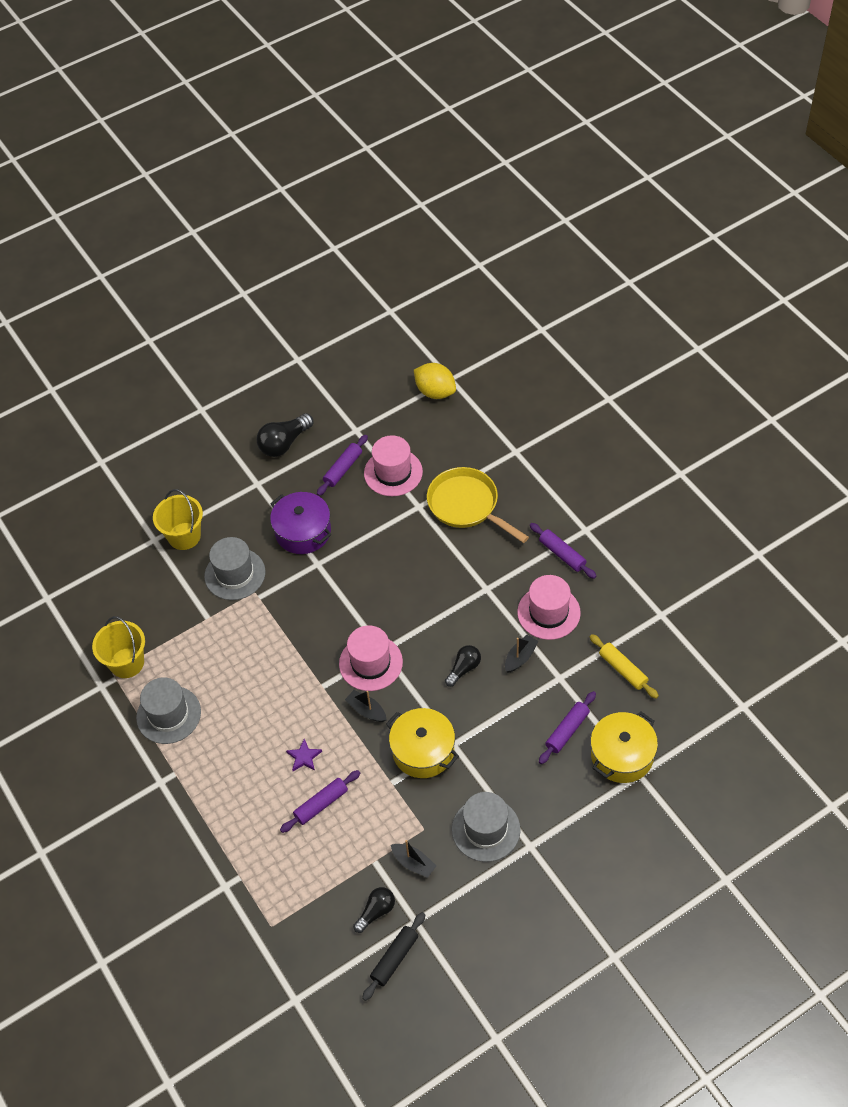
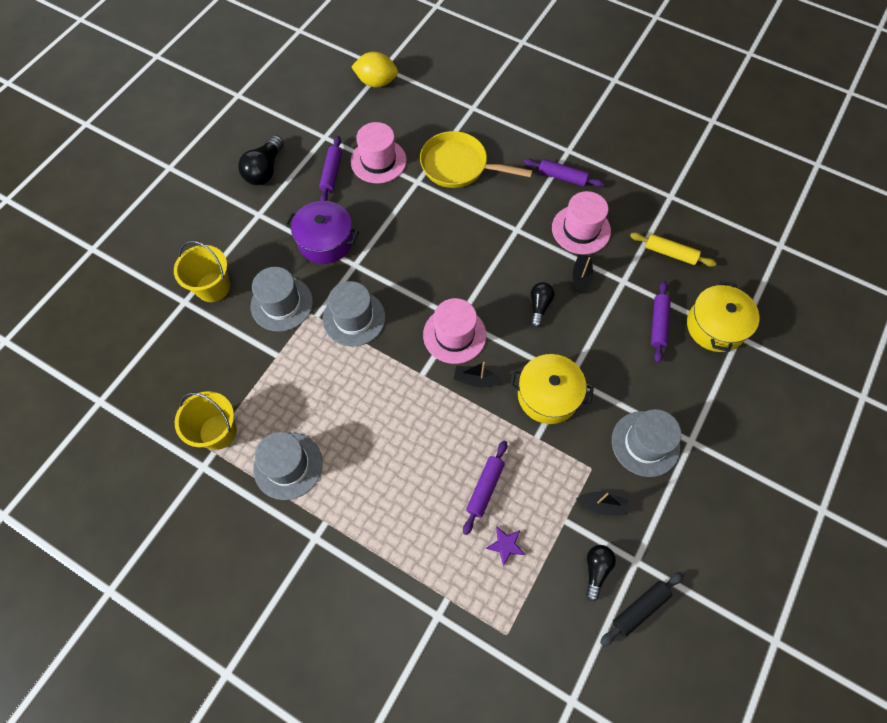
camera: 30 degrees left, 10 degrees up
(290, 612) = (354, 318): none -> grey hat
(304, 757) = (443, 449): purple star -> purple star (505, 545)
(394, 958) = (640, 608): black rolling pin -> black rolling pin turned 45 degrees clockwise

